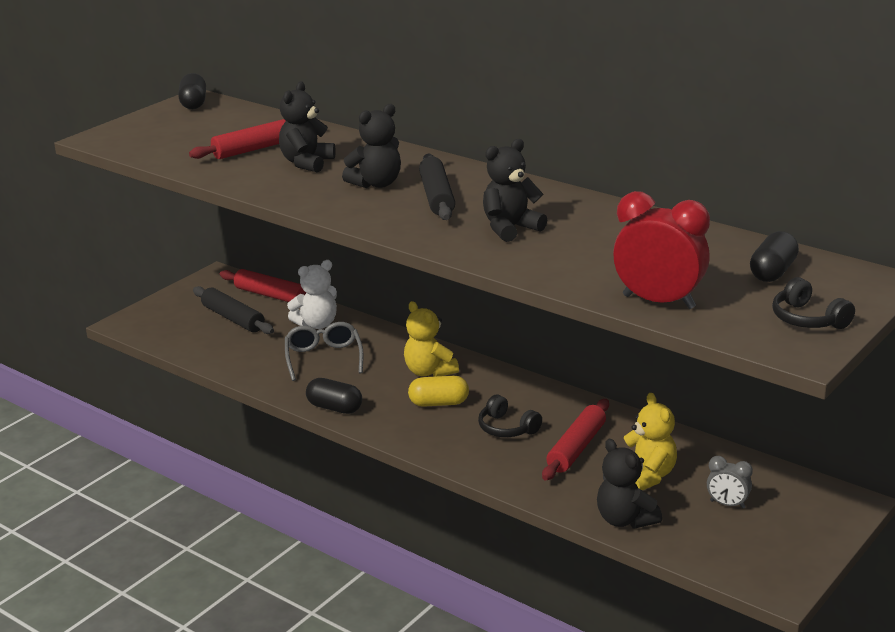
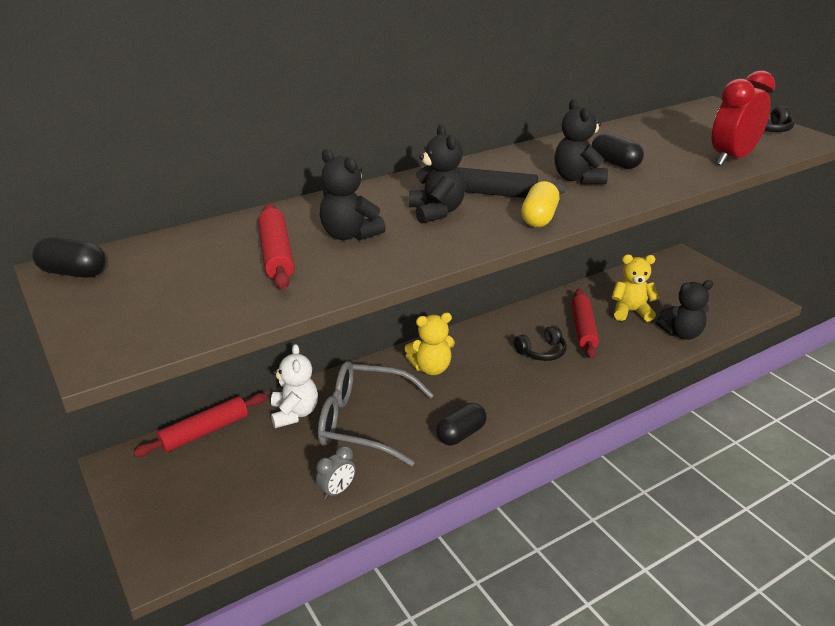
camera: 70 degrees left, 5 degrees up
(233, 318) = (230, 469): black rolling pin -> none
(323, 358) = (365, 422): grey glasses -> grey glasses, size x1.50
(439, 403) = (486, 375): yellow capsule -> yellow capsule (539, 218)
(576, 448) = (583, 329): red rolling pin -> red rolling pin turned 45 degrees clockwise
(727, 504) = (673, 293): grey clock -> grey clock (337, 491)
(773, 272) = (693, 124): black capsule -> black capsule (615, 163)

